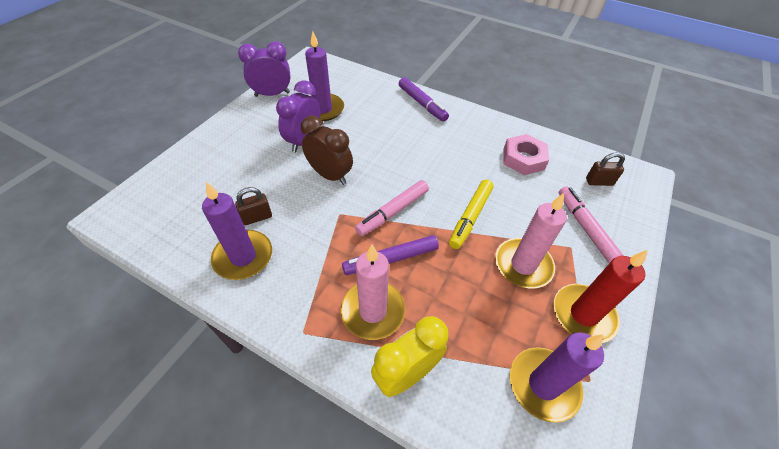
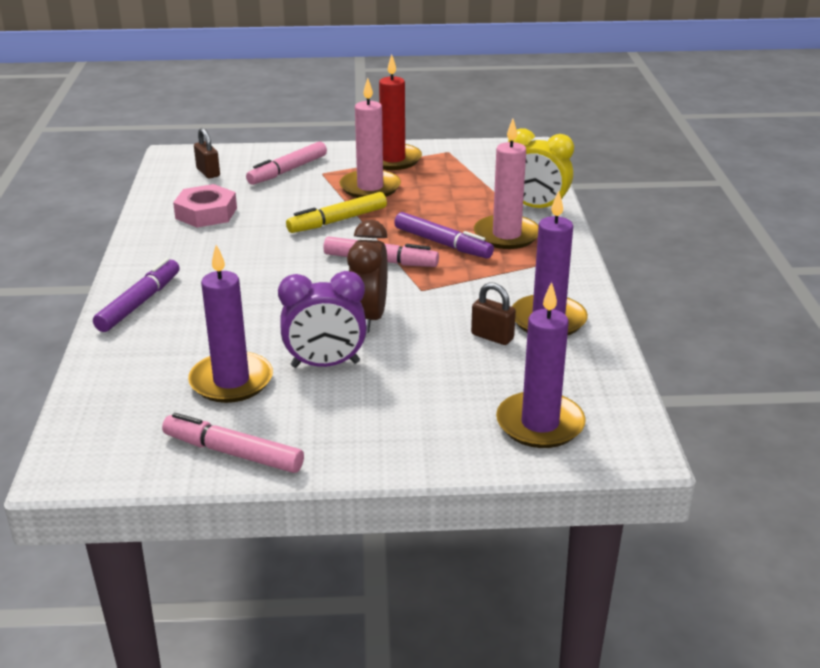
camera: 120 degrees left, 20 degrees down
(272, 94) = (233, 453): purple clock -> pink marker
(470, 217) = (337, 221): yellow marker -> yellow marker turned 150 degrees clockwise
(543, 385) = (473, 164): purple candle -> purple candle (540, 424)

